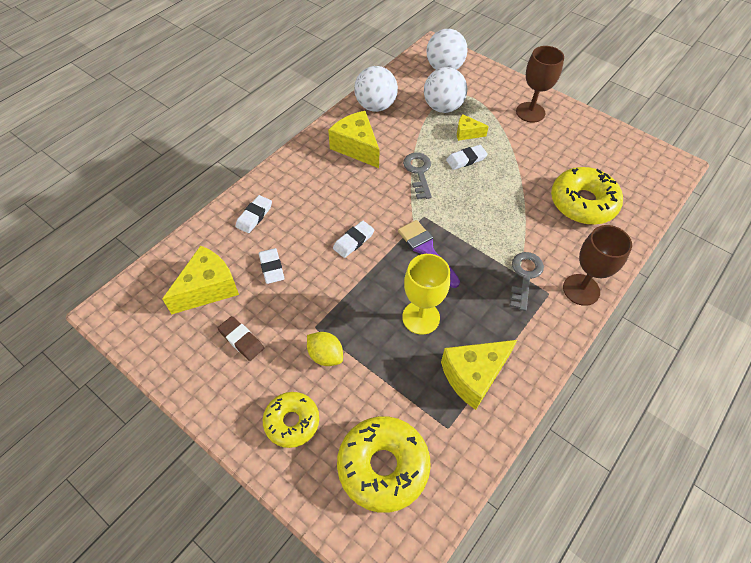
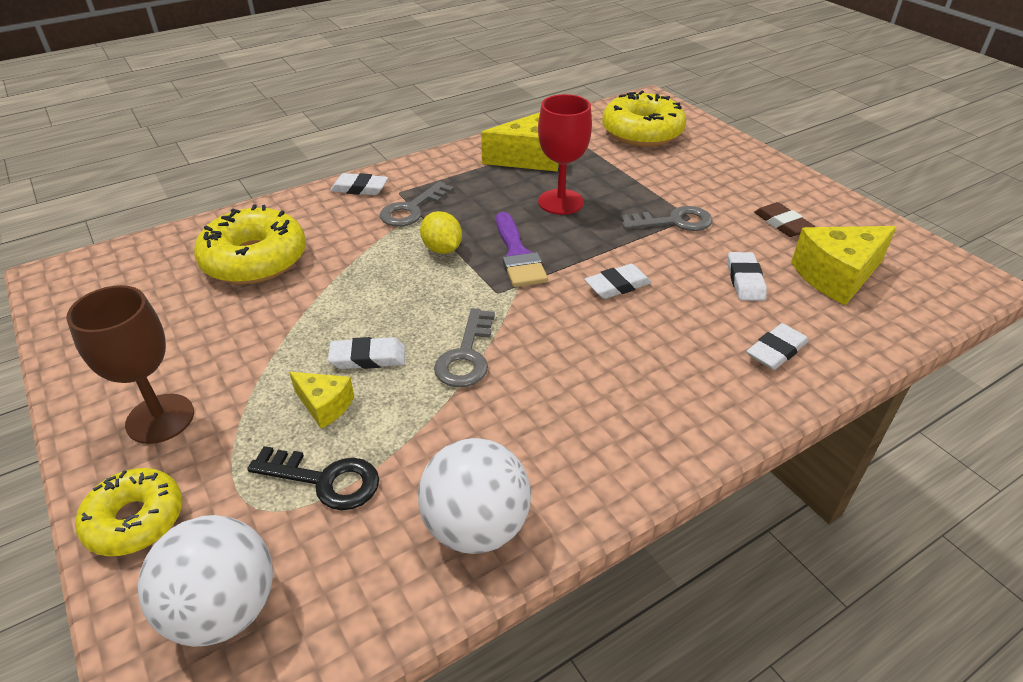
camera: 160 degrees left, 15 degrees down
(292, 422) = (723, 165): yellow donut -> yellow donut (135, 520)
(325, 355) = (681, 196): yellow lemon -> yellow lemon (442, 249)
(327, 317) = (673, 222): none -> grey key
(356, 147) = (561, 431): yellow cheese -> none
(421, 317) = (560, 202): yellow goblet -> red goblet
(442, 107) = (325, 480): white ball -> black key
(581, 289) = (360, 188): brown goblet -> white eraser

